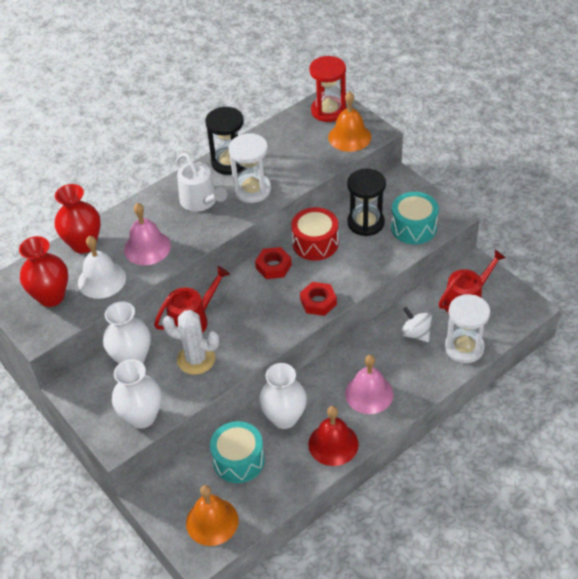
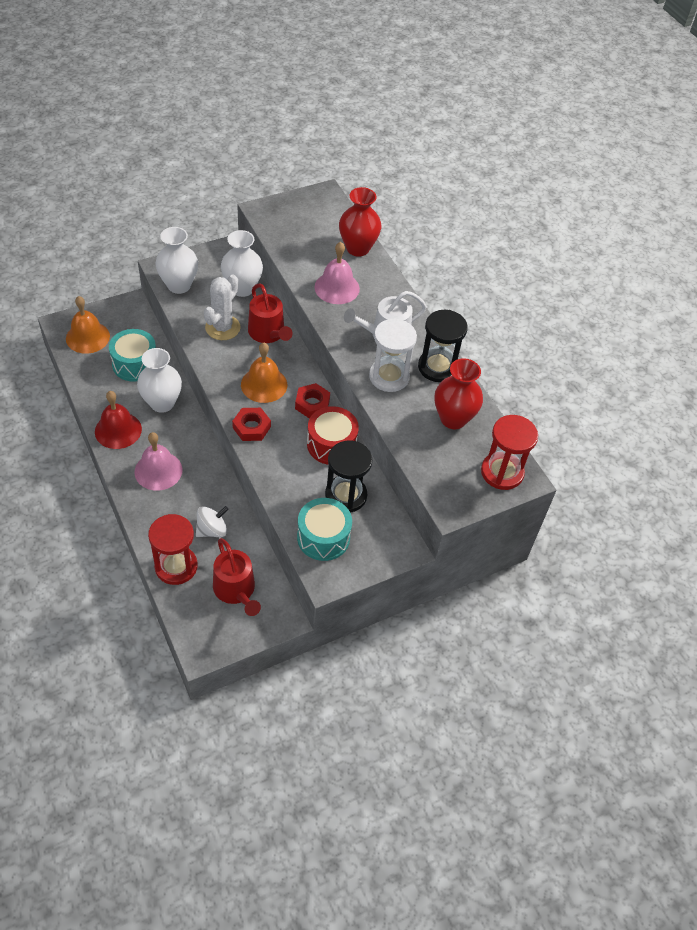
camera: 95 degrees right, 5 degrees up
(51, 297) = (302, 222): red vase -> red vase (453, 419)
(102, 280) = (308, 253): white bell -> none
(349, 137) = (449, 480): orange bell -> orange bell (264, 384)
(464, 348) = (176, 566): white hourglass -> red hourglass

